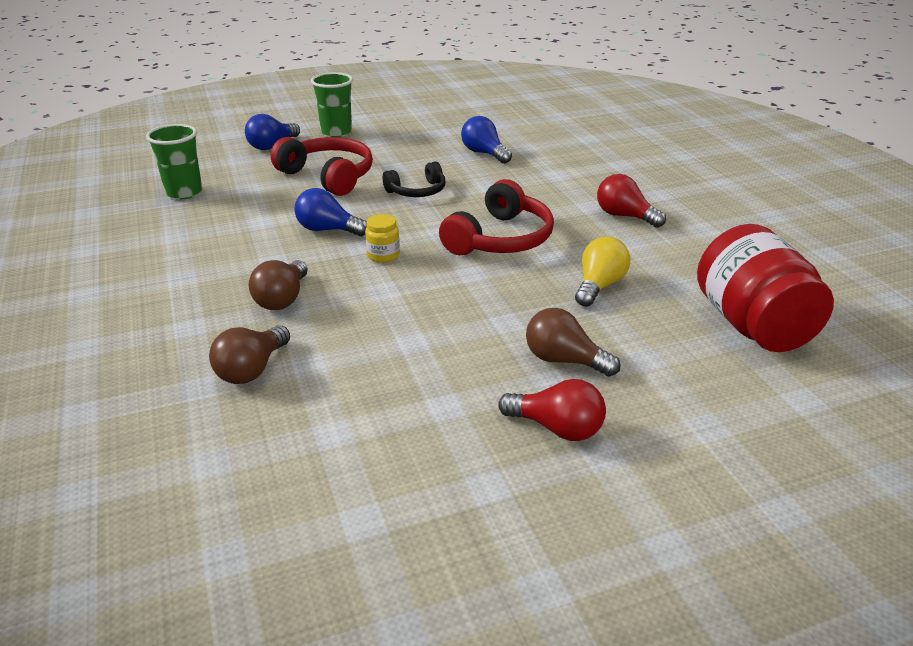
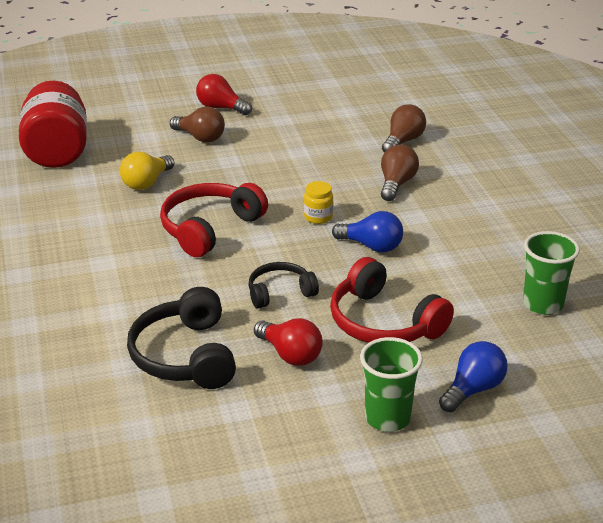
camera: 175 degrees left, 0 degrees up
(484, 153) = (185, 356): blue light bulb -> black headphones
(624, 216) = (77, 248): red light bulb -> red light bulb (290, 354)

